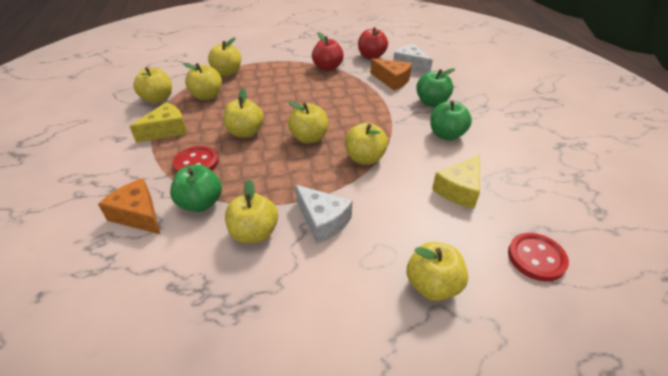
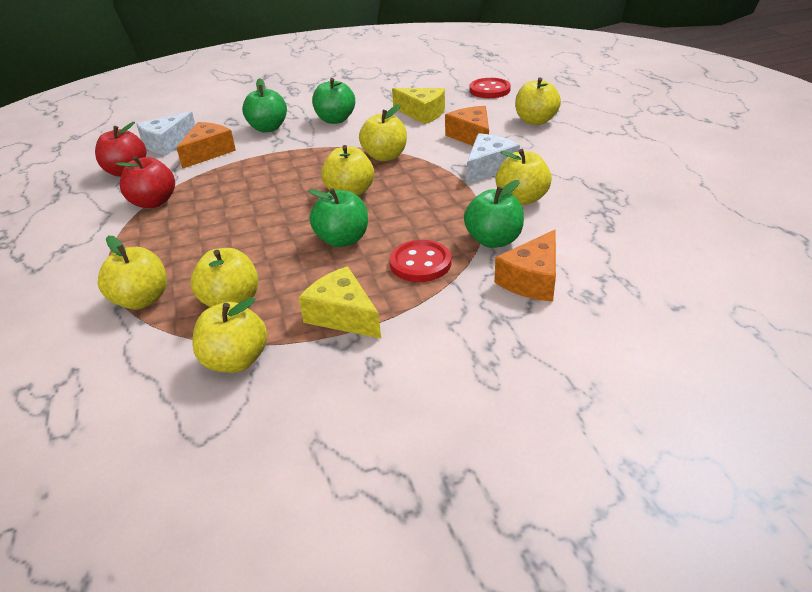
camera: 95 degrees left, 5 degrees down
(245, 132) = (342, 240): yellow apple -> green apple
(395, 219) = (471, 137): none -> orange cheese

